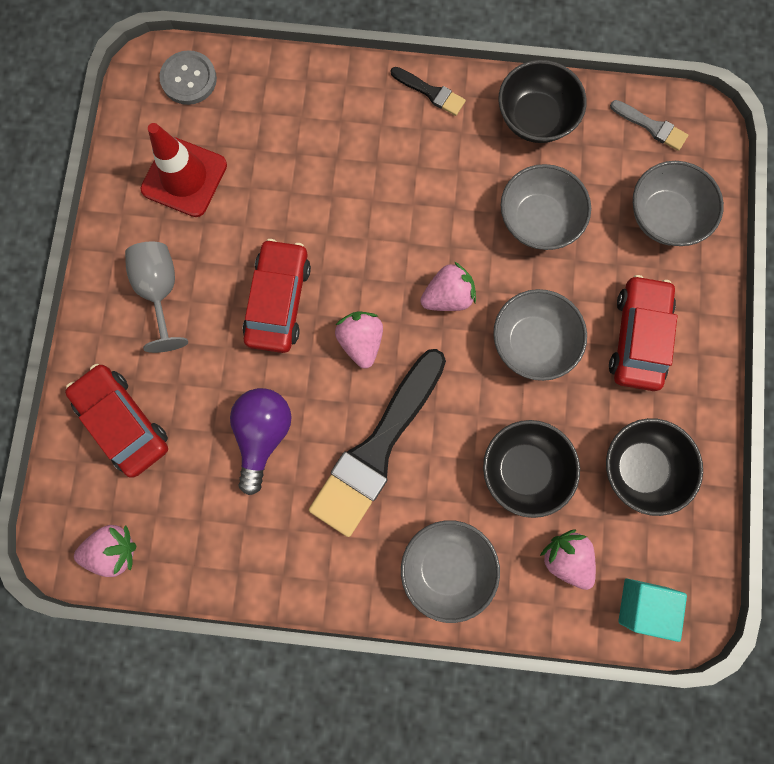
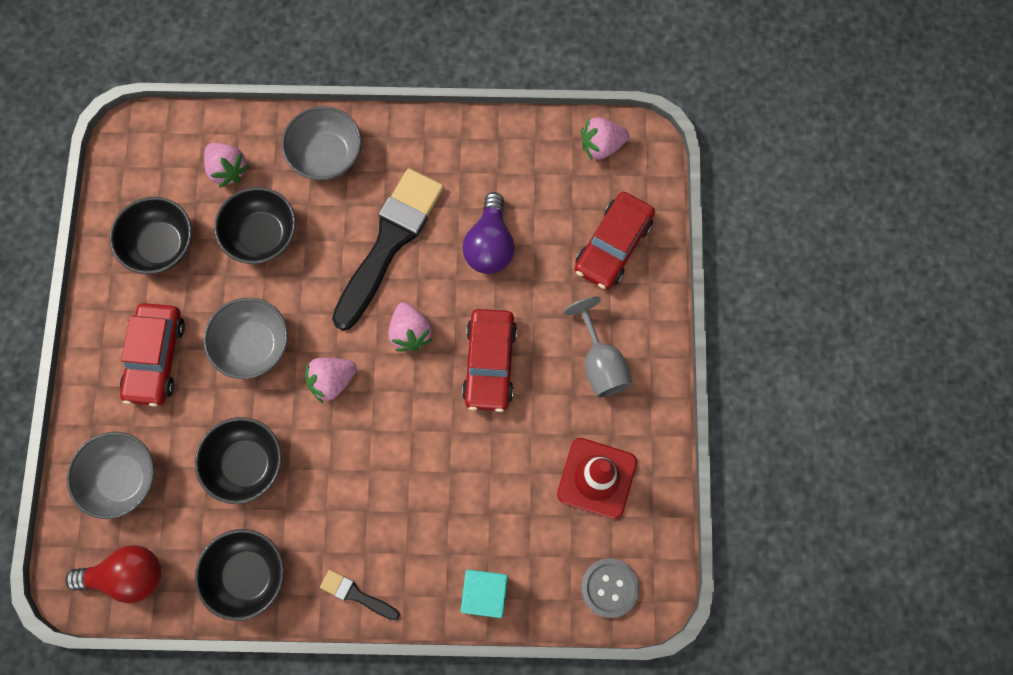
camera: 175 degrees right, 5 degrees down
(123, 422) = (613, 245): red car -> red car turned 75 degrees clockwise
(538, 220) = (246, 464): grey bowl -> black bowl
(642, 605) = (166, 140): turquoise cube -> turquoise cube (485, 594)
(651, 126) = (128, 575): grey brush -> red light bulb

